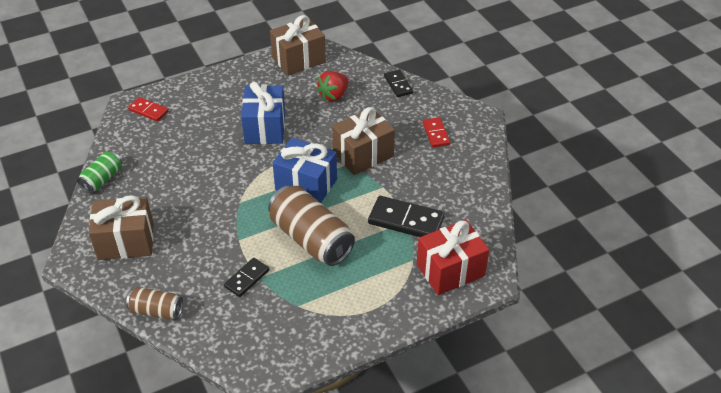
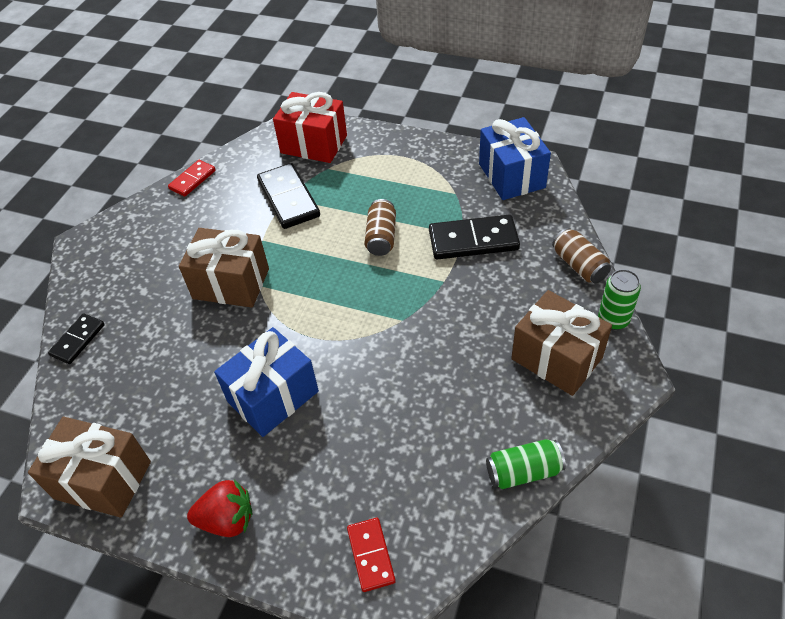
camera: 130 degrees left, 5 degrees up
(106, 288) = (613, 320): none -> green can
(247, 278) = (473, 240): black domino -> black domino, size x1.68
(306, 184) = (320, 292): blue gift -> blue gift (511, 176)
(311, 239) = (381, 237): brown can -> brown can, size x0.54
(333, 95) = (151, 382): red strawberry -> red strawberry (227, 520)
(435, 134) = (143, 255): red domino -> red domino (192, 180)

